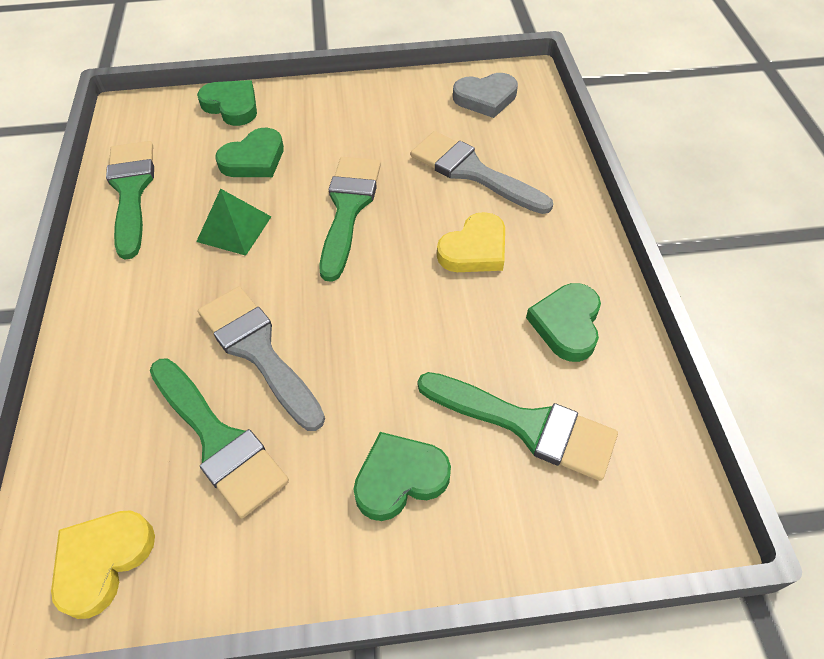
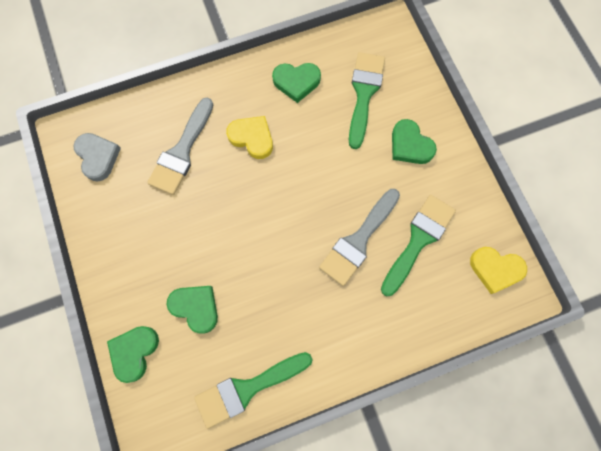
camera: 105 degrees left, 20 degrees up
(234, 228) = (268, 294): green pyramid -> none
(348, 208) = (233, 223): green brush -> none

